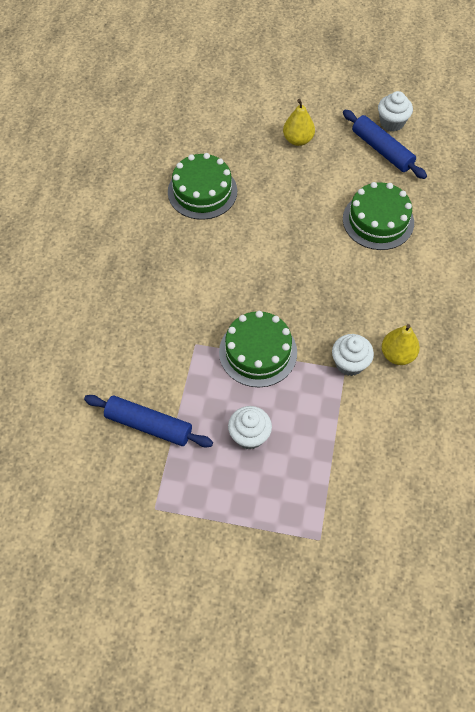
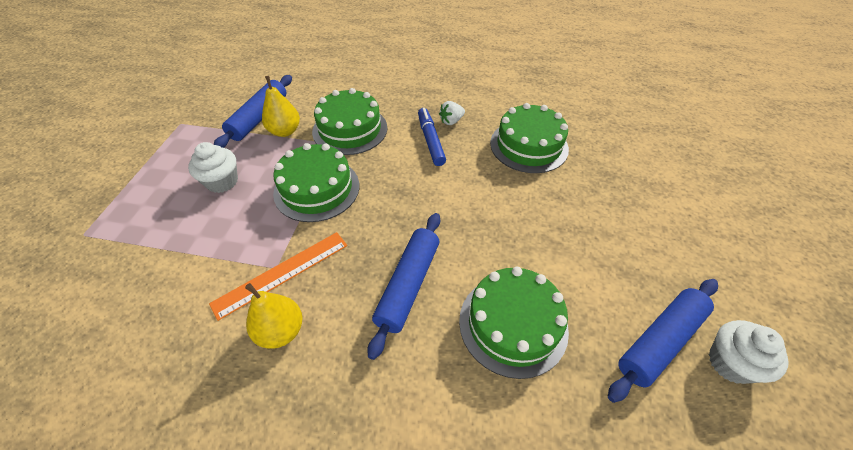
camera: 90 degrees right, 10 degrees down
(164, 247) = (451, 121): none -> white strawberry
(173, 334) = (350, 129): none -> green cake
(193, 264) = (430, 140): none -> blue marker
(298, 140) = (639, 232): yellow pear -> yellow pear (285, 131)
(349, 363) = (282, 273): white cupcake -> orange ruler
(353, 279) = (408, 285): none -> blue rolling pin

